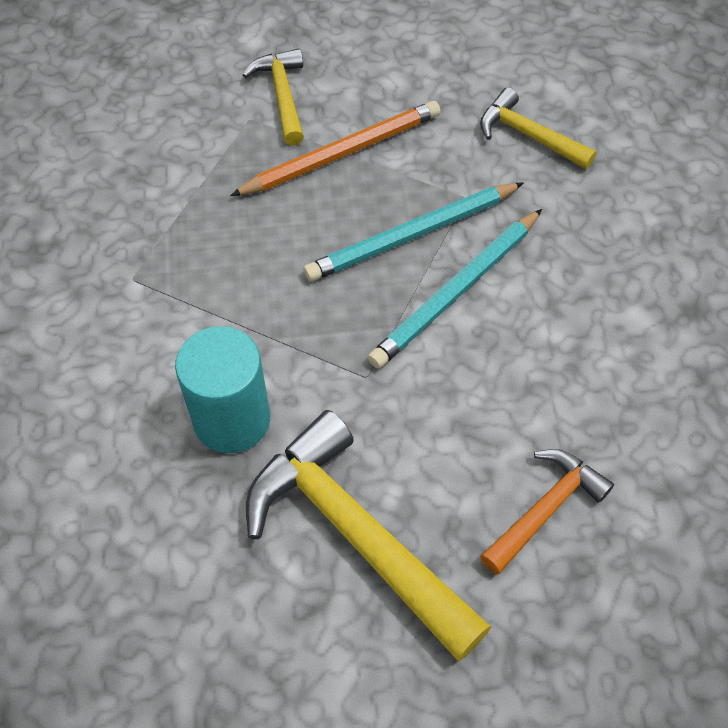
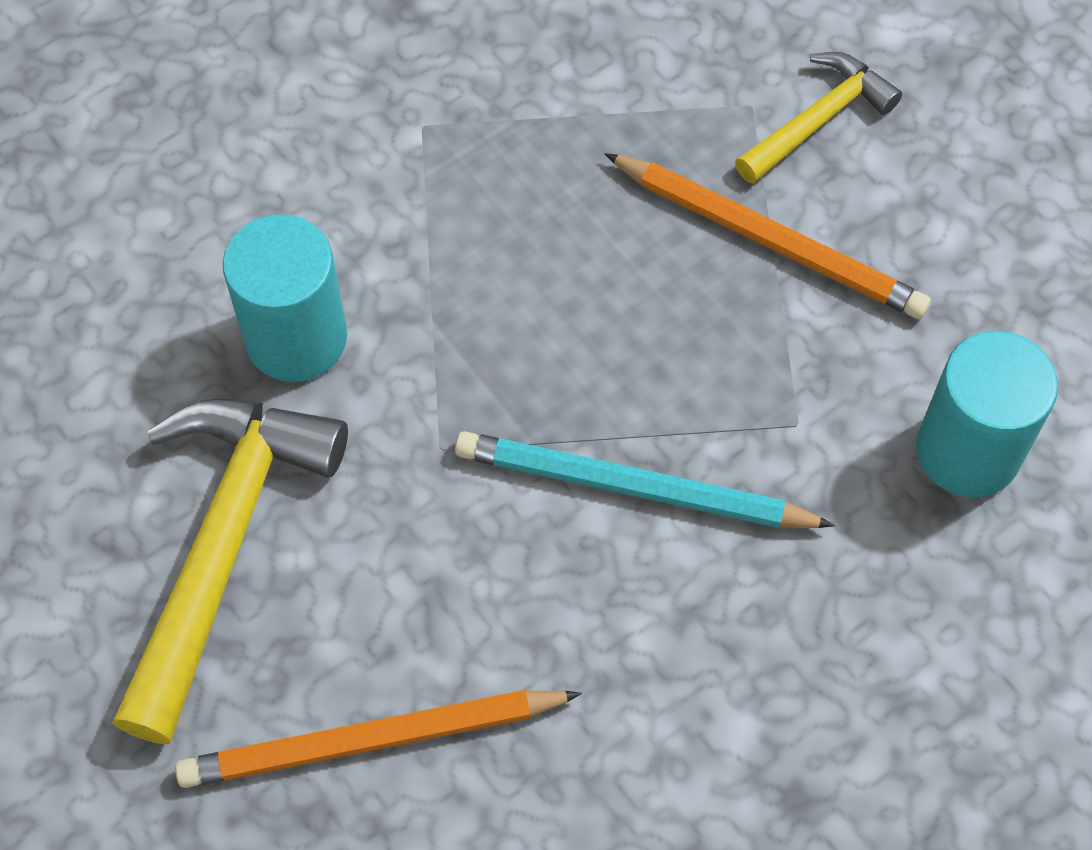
camera: 60 degrees right, 5 degrees up
(412, 235) = (689, 392): turquoise pencil -> none
(528, 135) = (968, 450): yellow hammer -> turquoise cylinder
(545, 509) = (373, 741): orange hammer -> orange pencil

